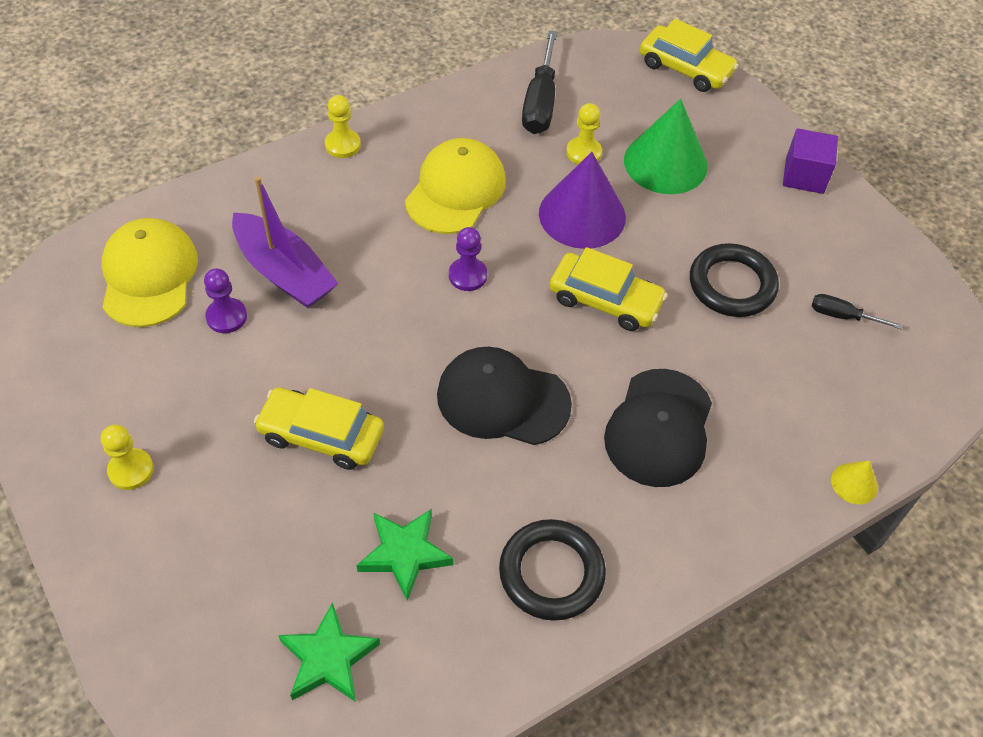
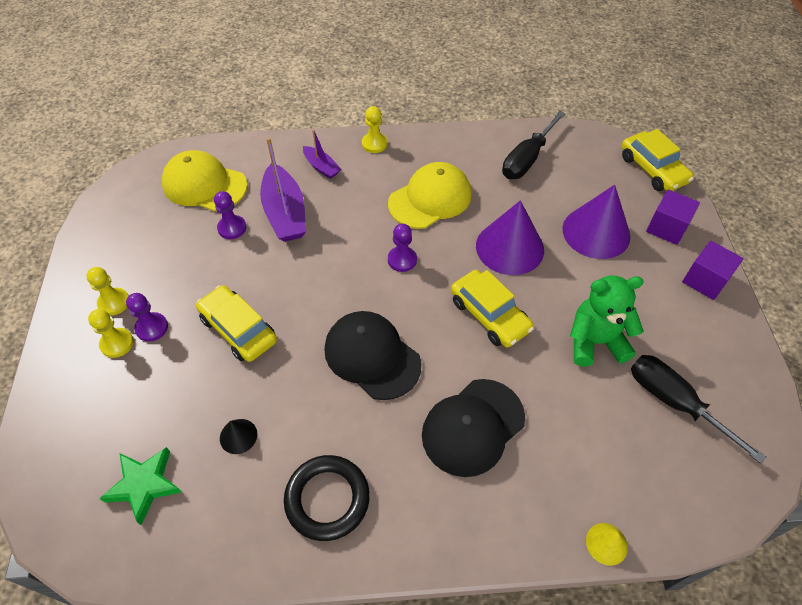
camera: 30 degrees right, 0 degrees up
(149, 275) = (204, 185): yellow cap -> yellow cap turned 90 degrees counterclockwise
(206, 479) = (152, 328): none -> purple pawn
(293, 198) = (321, 167): none -> purple boat
(405, 554) = (238, 436): green star -> black cone
(583, 152) = (538, 204): yellow pawn -> yellow pawn (117, 343)
(665, 163) = (596, 232): green cone -> purple cone
(732, 285) = (595, 342): black ring -> green teddy bear
(736, 131) = (666, 228): none -> purple cube
(842, 316) = (675, 402): black screwdriver -> black screwdriver, size x1.85

